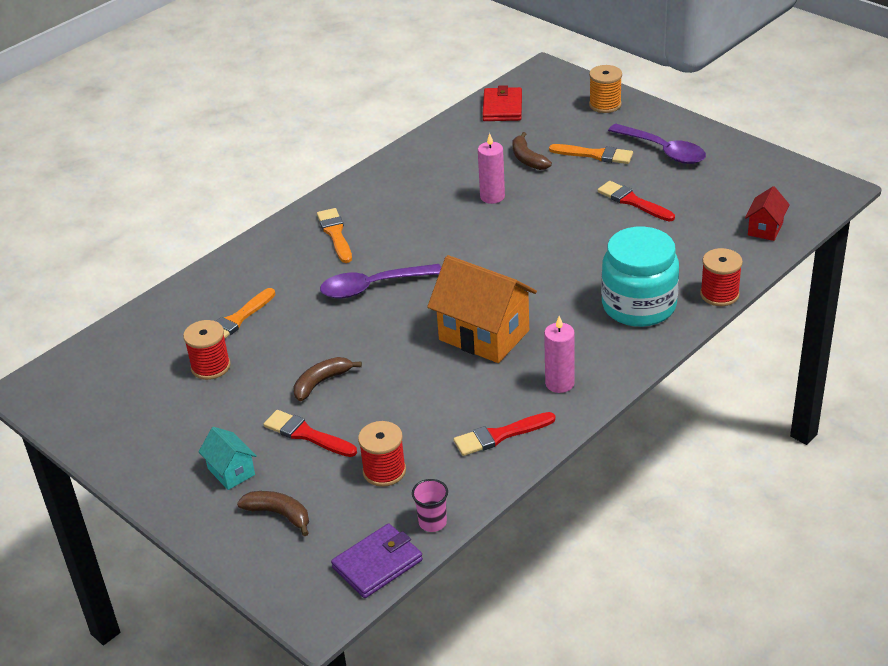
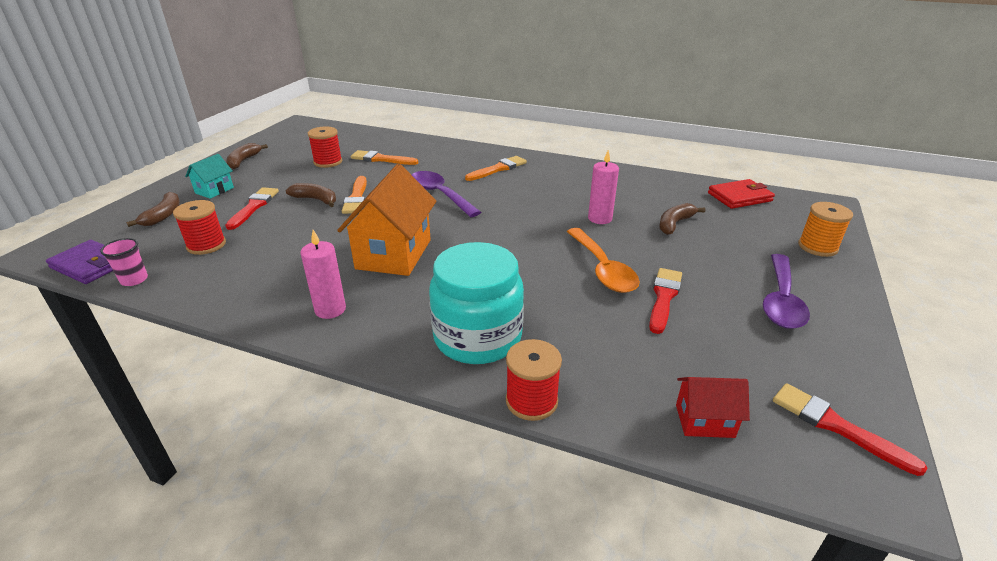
camera: 65 degrees right, 5 degrees down
(144, 447) = (243, 161): none -> brown banana
(500, 435) = (249, 290): red brush -> red brush (835, 426)
(577, 219) = (602, 269): none -> orange spoon
(595, 155) = (722, 258): orange brush -> orange brush (356, 198)

